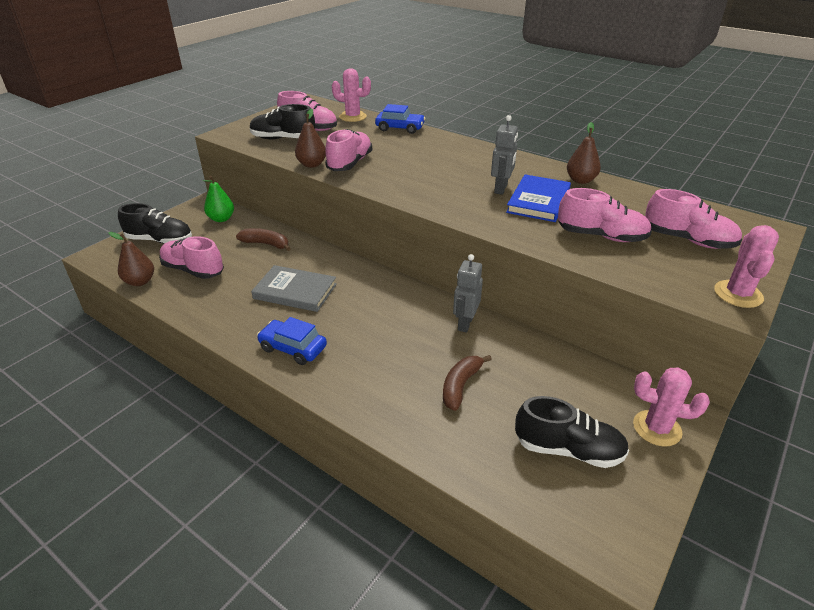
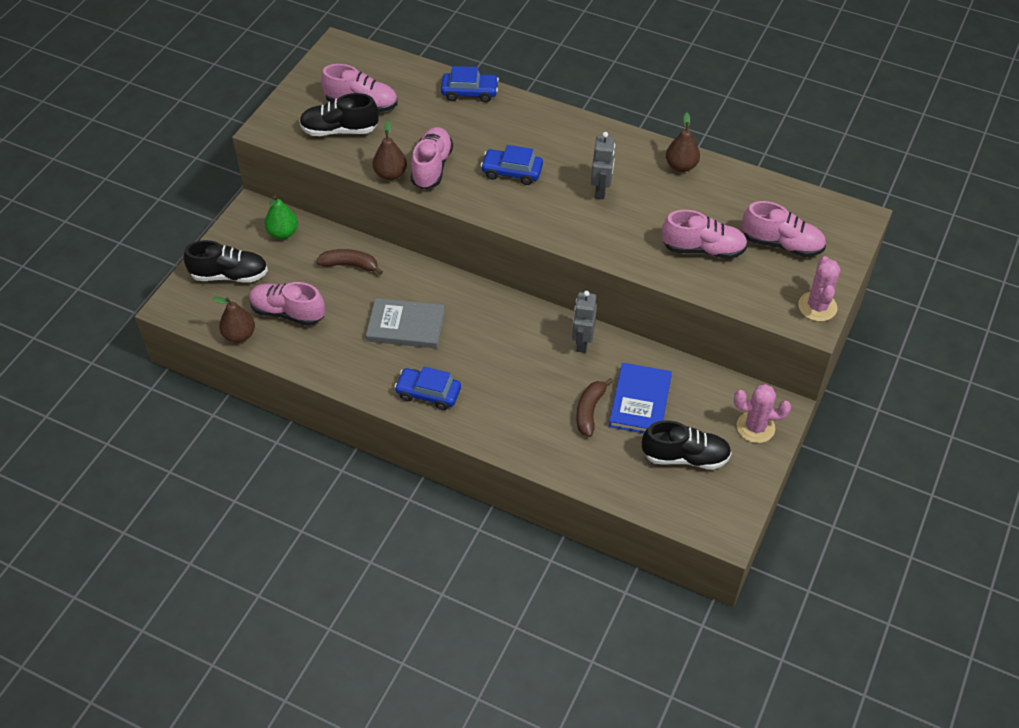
camera: 10 degrees left, 15 degrees up
(353, 117) = (407, 75): pink cactus -> none
(420, 172) = (512, 172): none -> blue car
(538, 201) = (640, 205): blue book -> blue book (640, 401)

